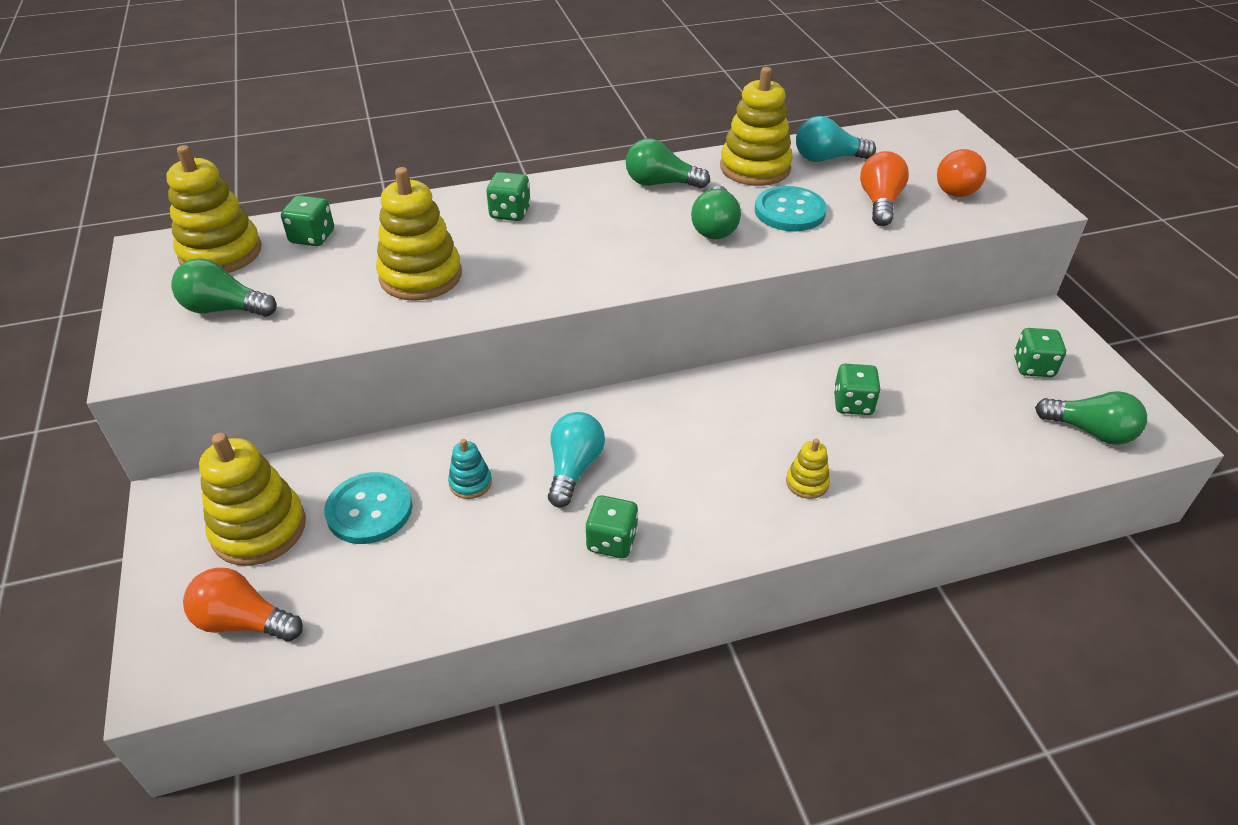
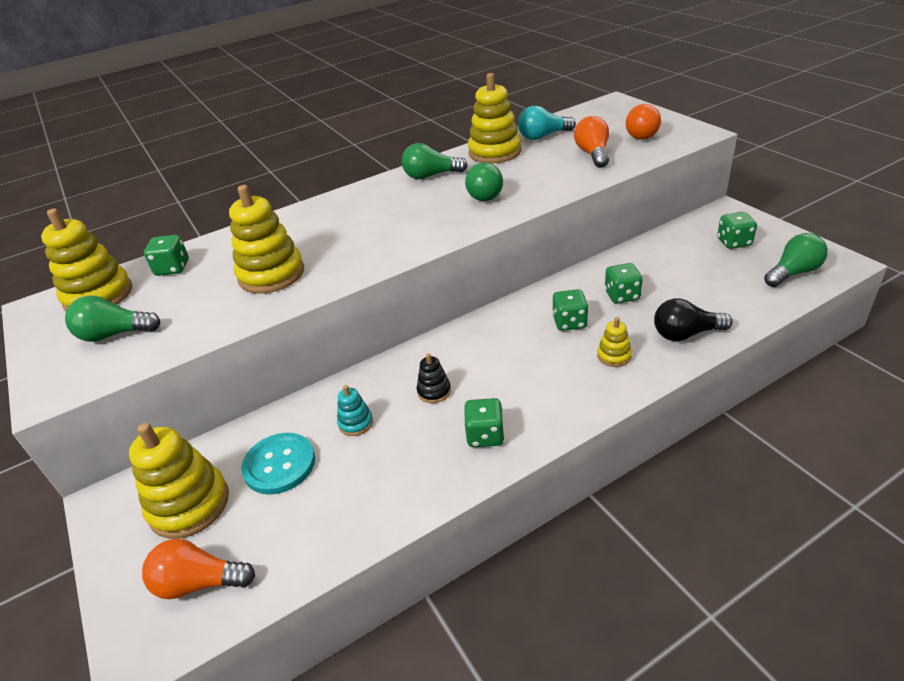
camera: 10 degrees left, 5 degrees down
(510, 213) = (325, 218): green dice -> green dice (569, 322)
(574, 468) = (434, 391): turquoise light bulb -> black stacking toy
(789, 211) = (532, 173): turquoise button -> none
(909, 478) = (685, 334): none -> black light bulb
(1090, 431) = (793, 273): green light bulb -> green light bulb turned 45 degrees counterclockwise

